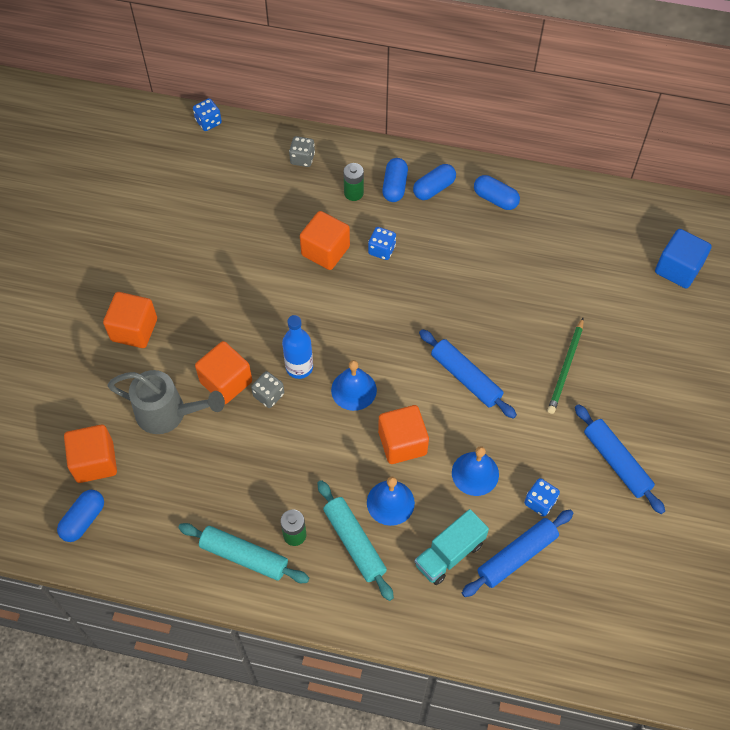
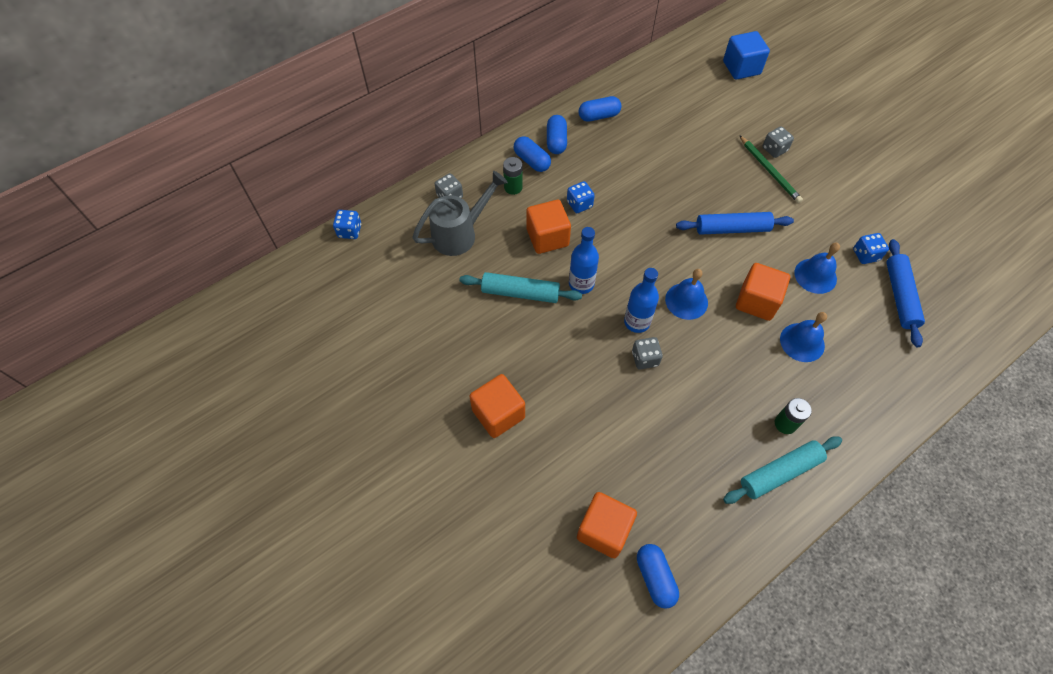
camera: 50 degrees left, 0 degrees up
(168, 413) = (602, 441): grey watering can -> grey watering can (459, 234)
(226, 382) = (607, 380): orange cube -> none
(301, 305) = (581, 284): none -> blue bottle
(354, 543) = (820, 388): turquoise rolling pin -> turquoise rolling pin (520, 293)
(449, 554) = (871, 334): turquoise truck -> none
(597, 356) = (774, 149): none -> grey dice
(616, 462) = (864, 194): blue rolling pin -> none

